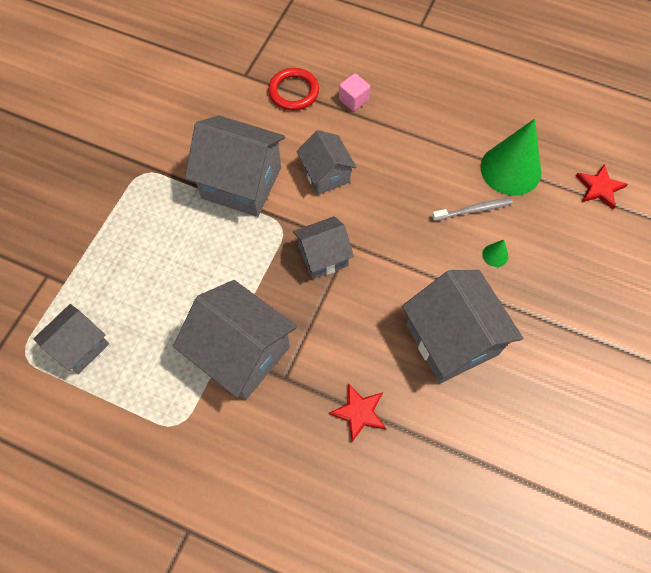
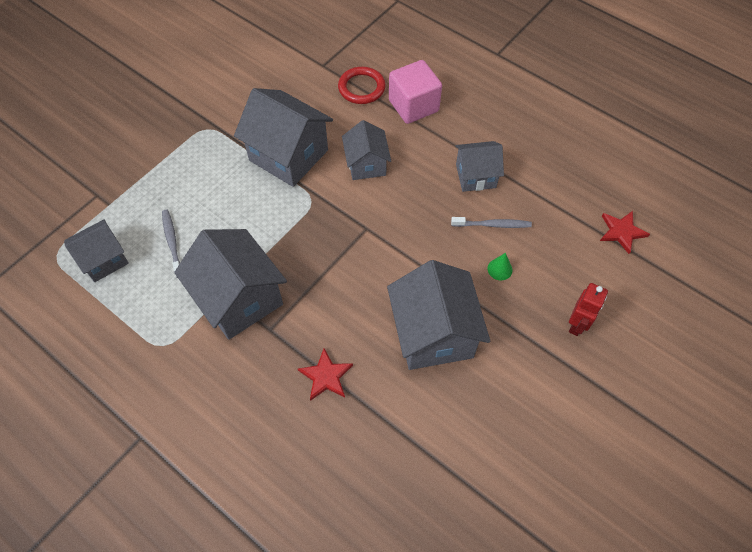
camera: 15 degrees right, 5 degrees down
(149, 309) = (172, 242): none -> grey toothbrush
(323, 256) = (339, 234): grey house -> grey house (475, 176)
(353, 100) = (413, 106): pink cube -> pink cube, size x1.84
(510, 169) = (540, 197): green cone -> none
(587, 294) = (577, 324): none -> red robot

